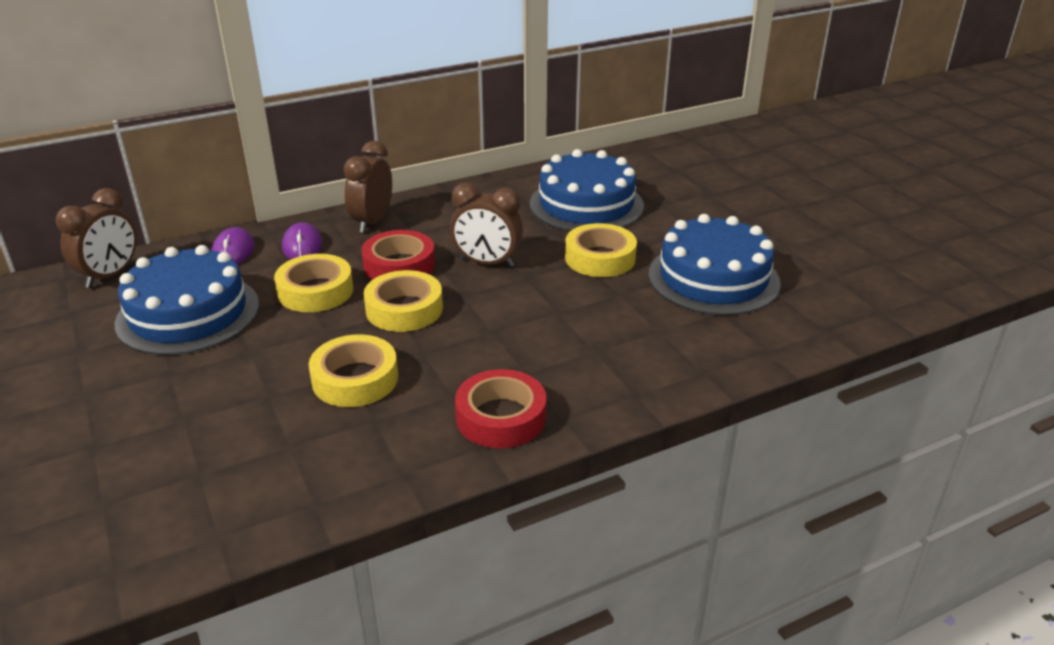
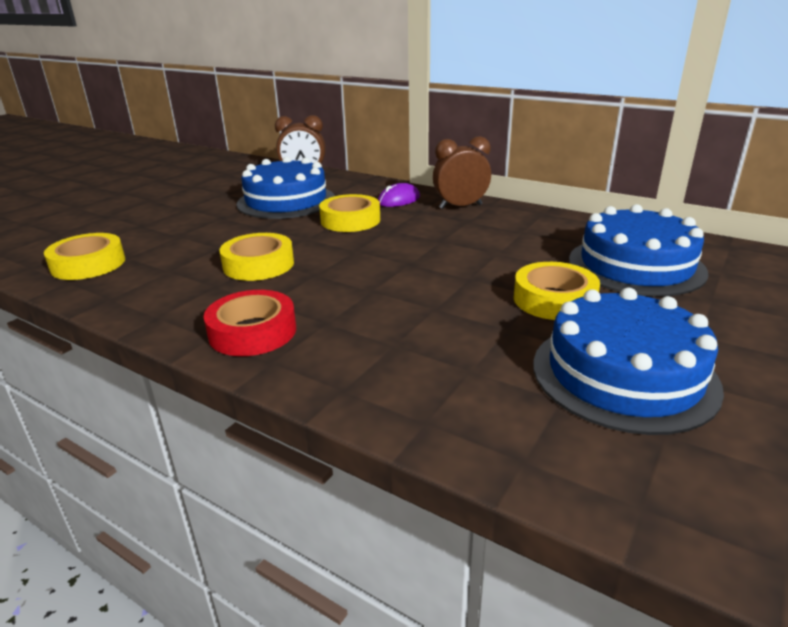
camera: 60 degrees right, 5 degrees down
(233, 251) = (366, 188): purple mouse -> none
(399, 265) = (417, 231): red tape -> none
(404, 309) = (362, 251): yellow tape -> yellow tape (88, 264)
(487, 263) = (467, 257): brown clock -> none

